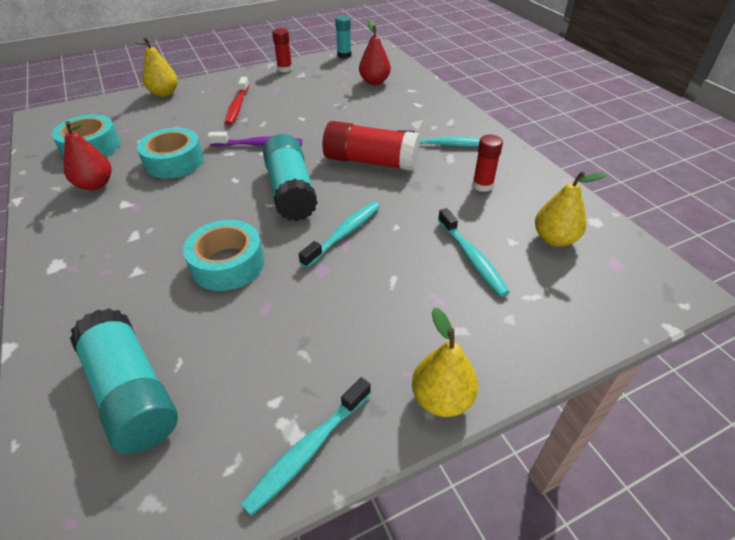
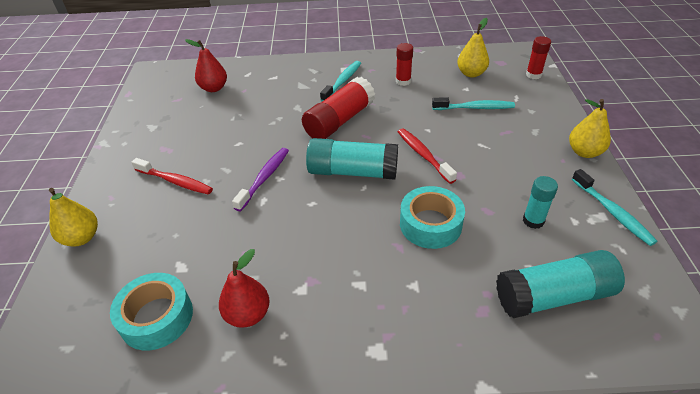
camera: 65 degrees left, 0 degrees up
(174, 161) = (248, 243): turquoise tape -> none
(285, 69) = (127, 135): red glue stick -> red glue stick (533, 75)
(344, 55) = (141, 92): turquoise glue stick -> turquoise glue stick (533, 220)
(344, 233) = (423, 155): turquoise toothbrush -> red toothbrush

